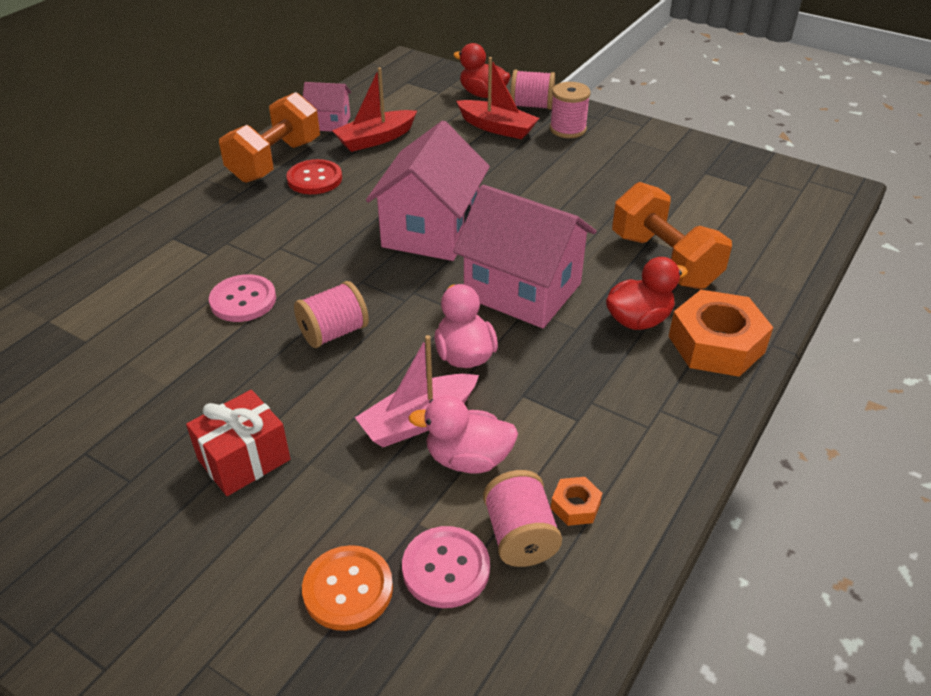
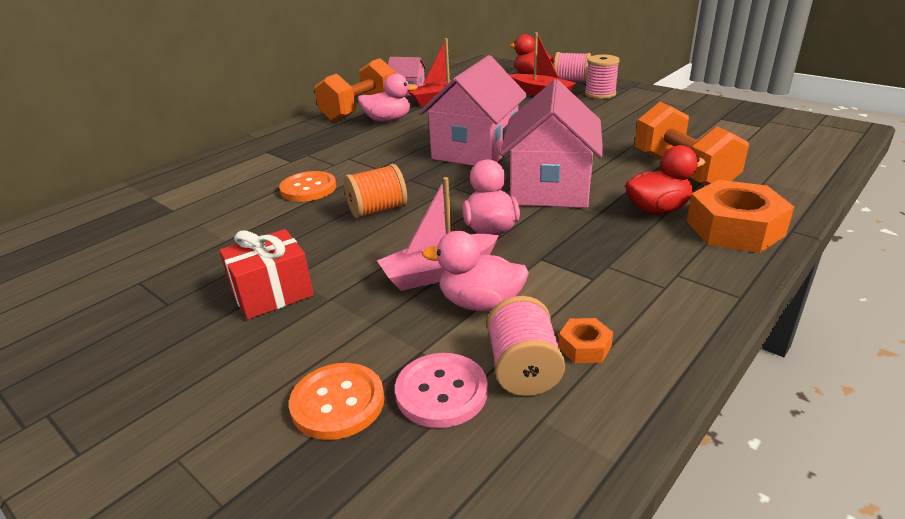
camera: 10 degrees right, 10 degrees down
(243, 300) = (308, 188): pink button -> orange button
(314, 179) = (388, 120): red button -> pink duck
(333, 332) = (377, 210): pink spool -> orange spool
(523, 290) = (550, 187): pink house -> pink house turned 60 degrees clockwise

